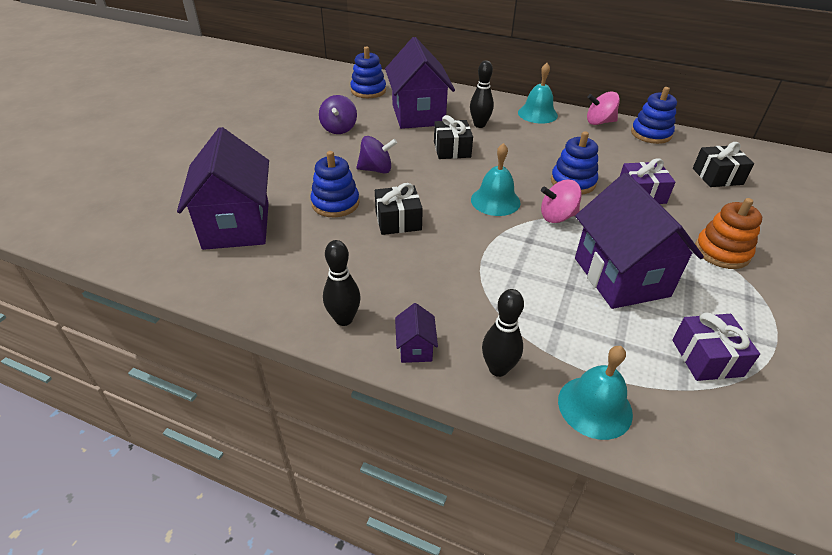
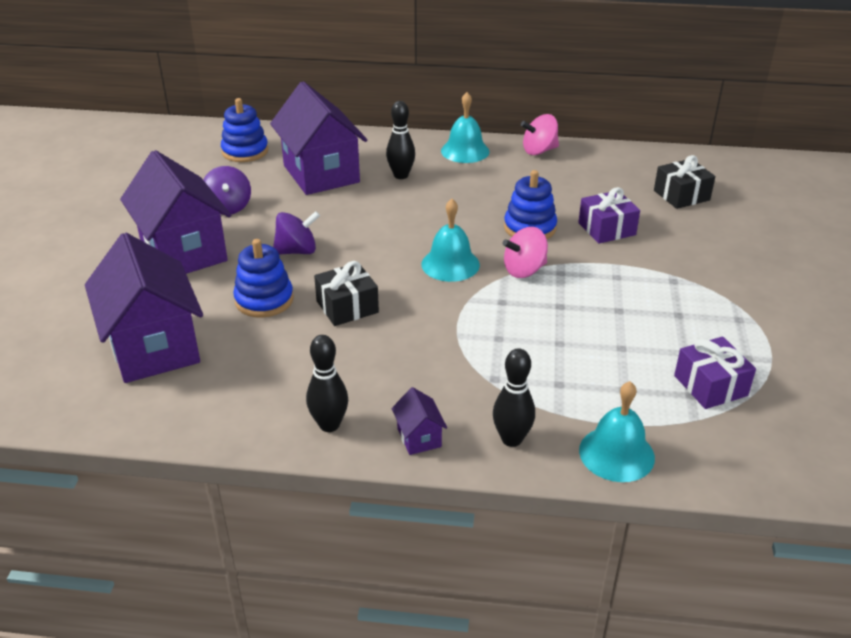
camera: 15 degrees left, 5 degrees down
(452, 149) = (378, 211): black gift -> none
(621, 277) = (608, 323): purple house -> purple house (183, 252)
(651, 134) = (600, 156): blue stacking toy -> none
(721, 252) = (703, 277): orange stacking toy -> none

